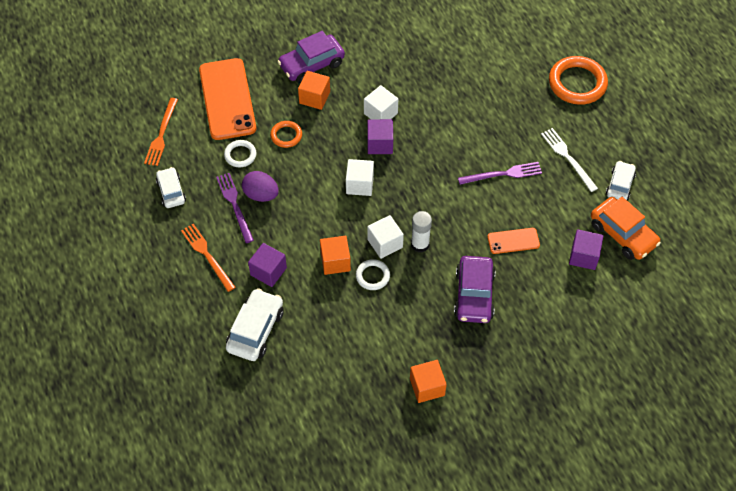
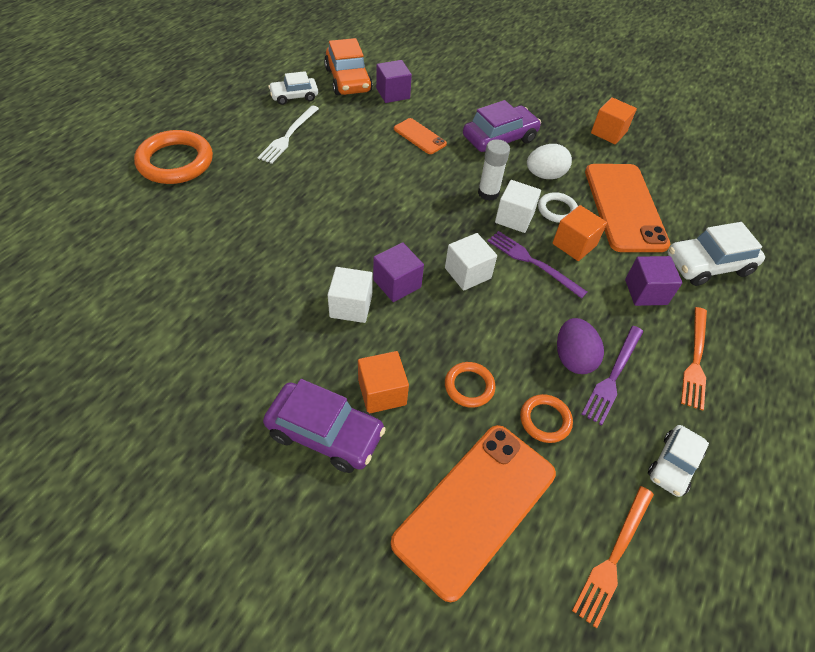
camera: 130 degrees left, 5 degrees down
(161, 134) = (614, 556): orange fork -> orange fork turned 150 degrees clockwise
(240, 155) = (545, 420): white ring -> orange ring
(342, 323) = (624, 207): none -> orange phone
(411, 296) = (545, 175): none -> white egg
(503, 174) = (349, 170): purple fork -> purple fork (532, 262)
(623, 234) = (348, 80): orange car -> orange car turned 150 degrees clockwise

